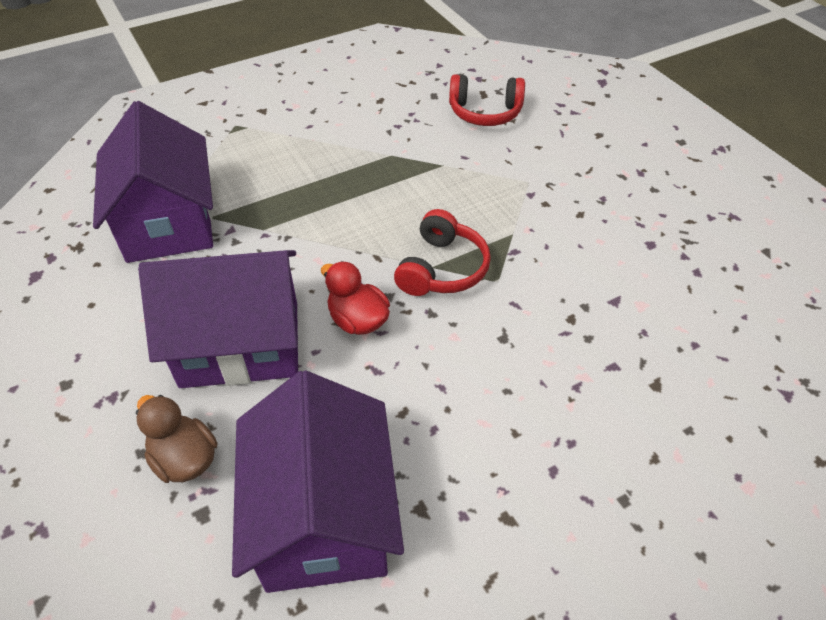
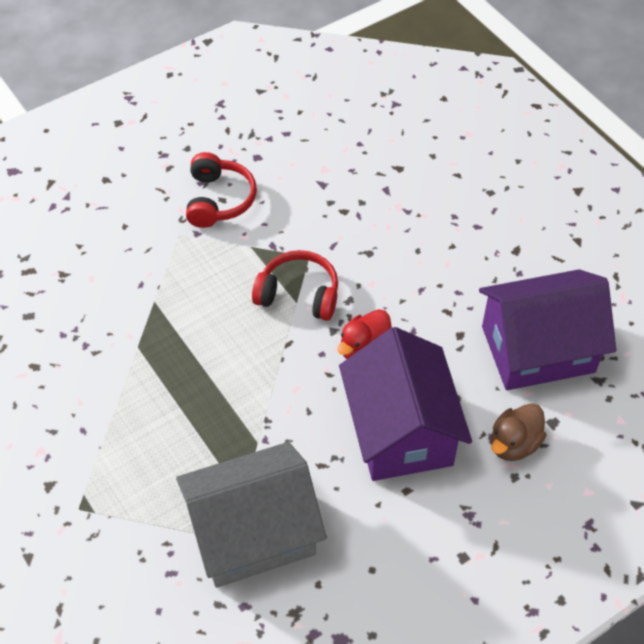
camera: 95 degrees left, 5 degrees up
(168, 222) = (253, 533): purple house -> grey house
(485, 112) = (65, 268): red headphones -> red headphones (219, 200)

